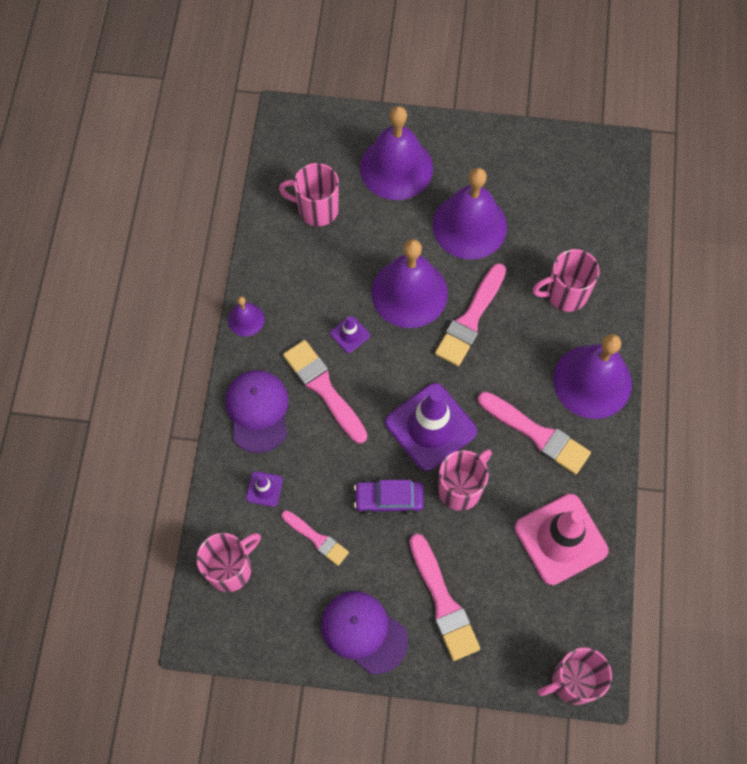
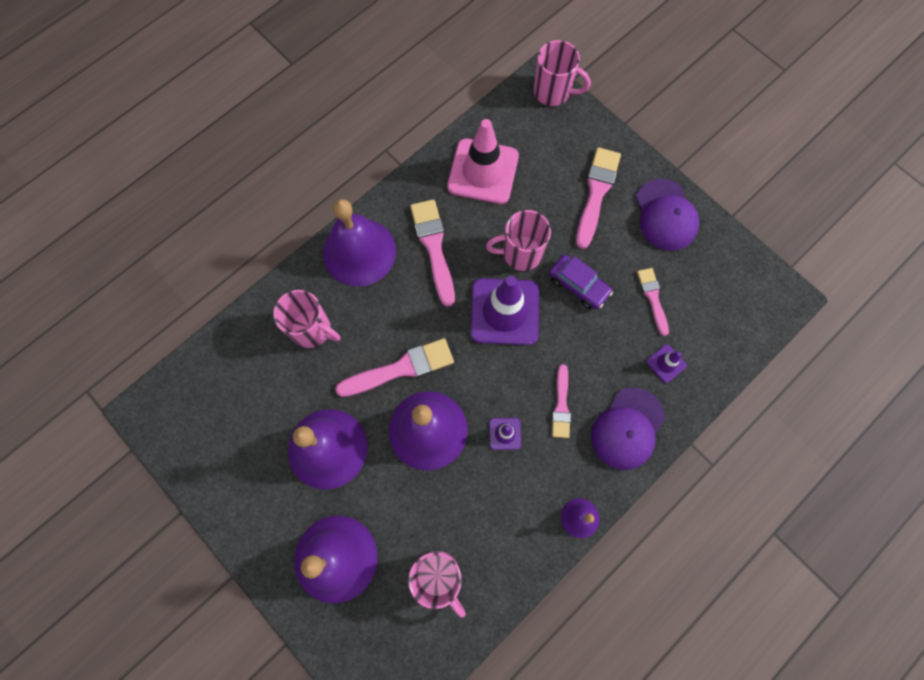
camera: 140 degrees left, 5 degrees up
(230, 568) = (732, 325): pink mug -> none
(324, 389) = (561, 405): pink brush -> pink brush, size x0.61

